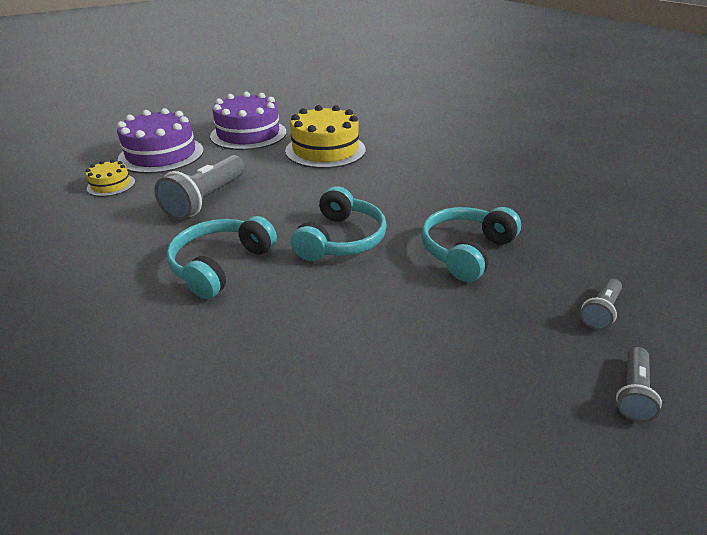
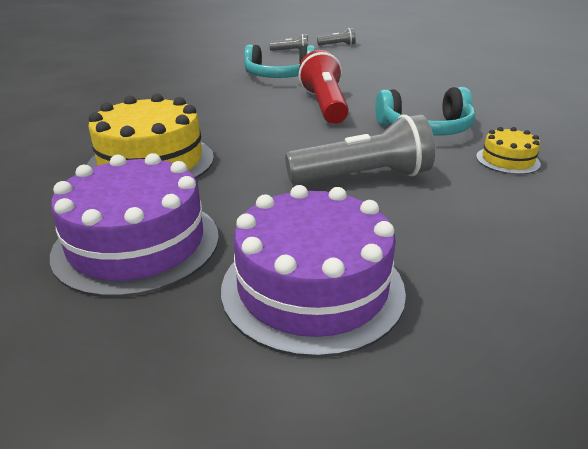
camera: 125 degrees left, 5 degrees down
(111, 185) = (451, 265): yellow cake -> yellow cake (507, 160)
(341, 239) = (324, 106): turquoise headphones -> red flashlight

